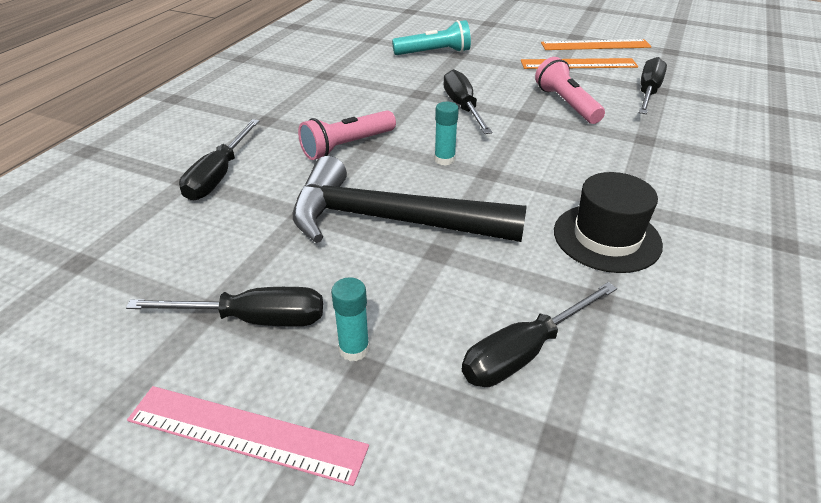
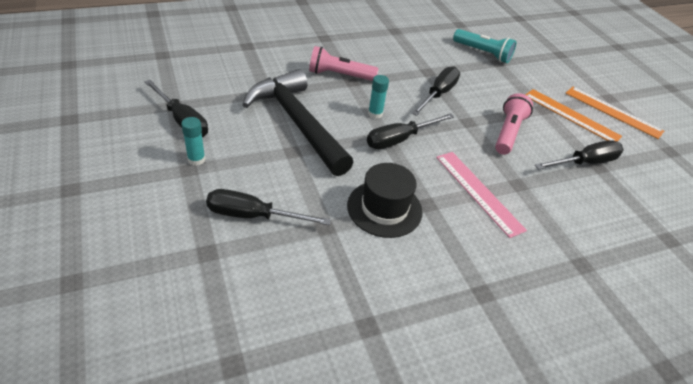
camera: 40 degrees right, 5 degrees up
(219, 175) = (262, 52): black screwdriver -> black screwdriver (400, 139)
(246, 433) = (121, 156): pink ruler -> pink ruler (478, 192)

